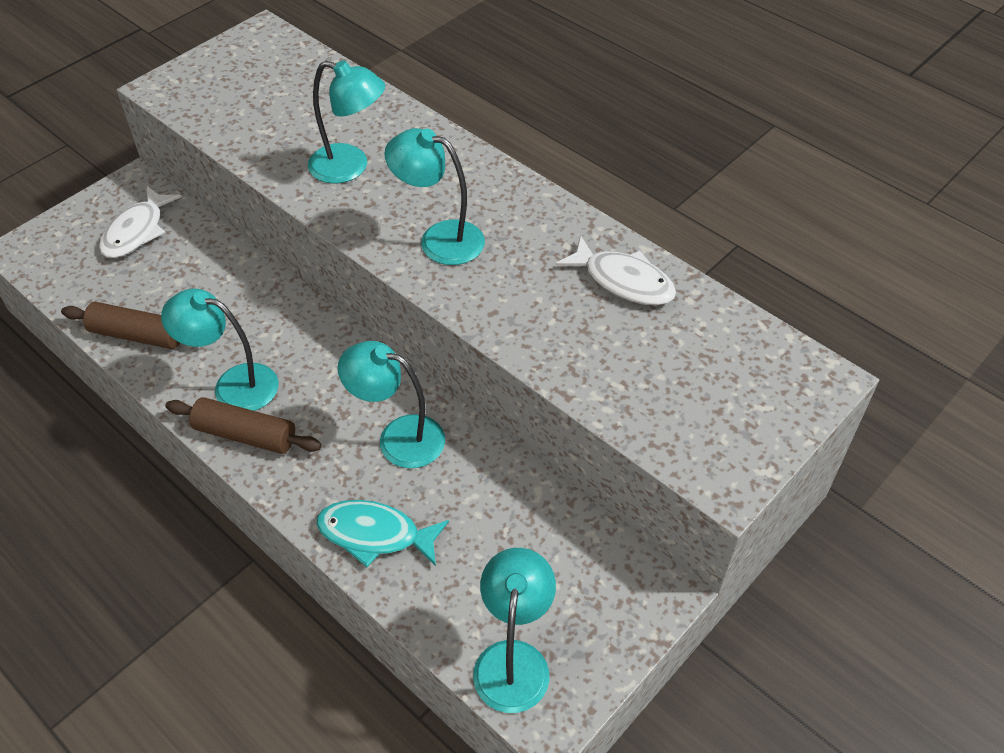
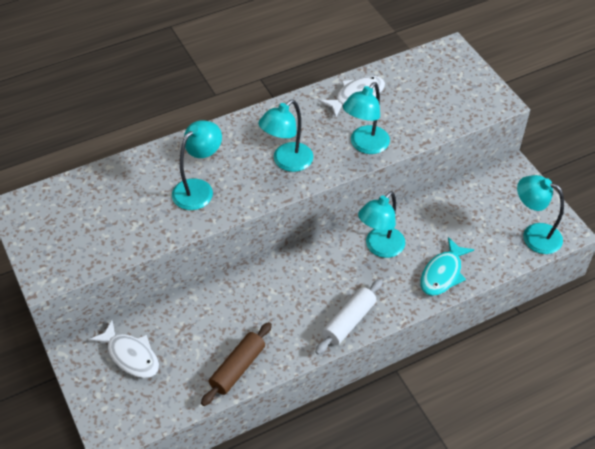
camera: 70 degrees left, 0 degrees up
(233, 385) = (306, 321): turquoise lamp -> turquoise lamp (365, 145)
(245, 435) = (349, 321): brown rolling pin -> white rolling pin

